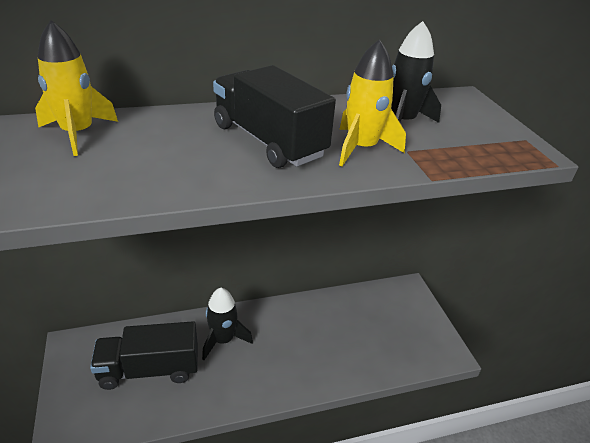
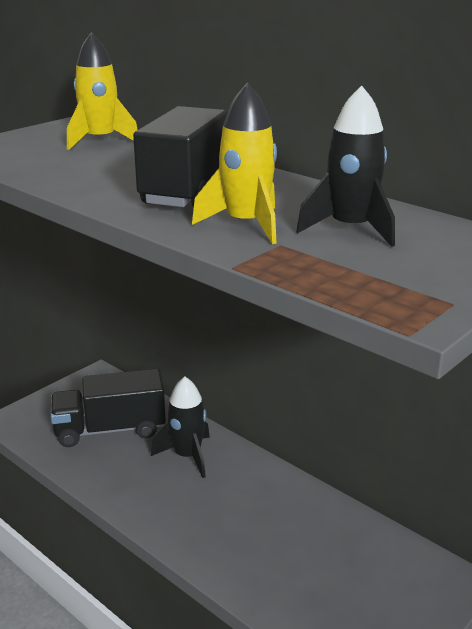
camera: 60 degrees right, 10 degrees down
(149, 369) = (110, 429): black truck -> black truck turned 60 degrees counterclockwise

